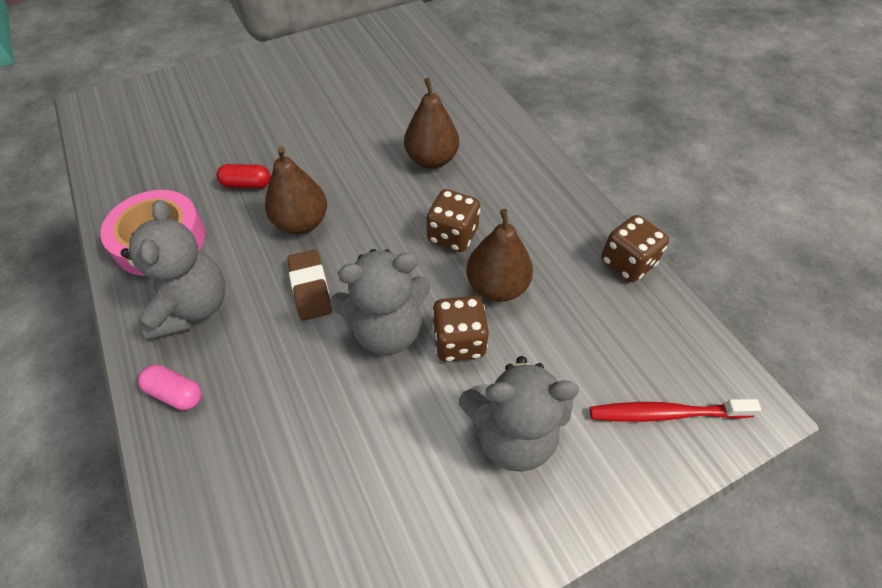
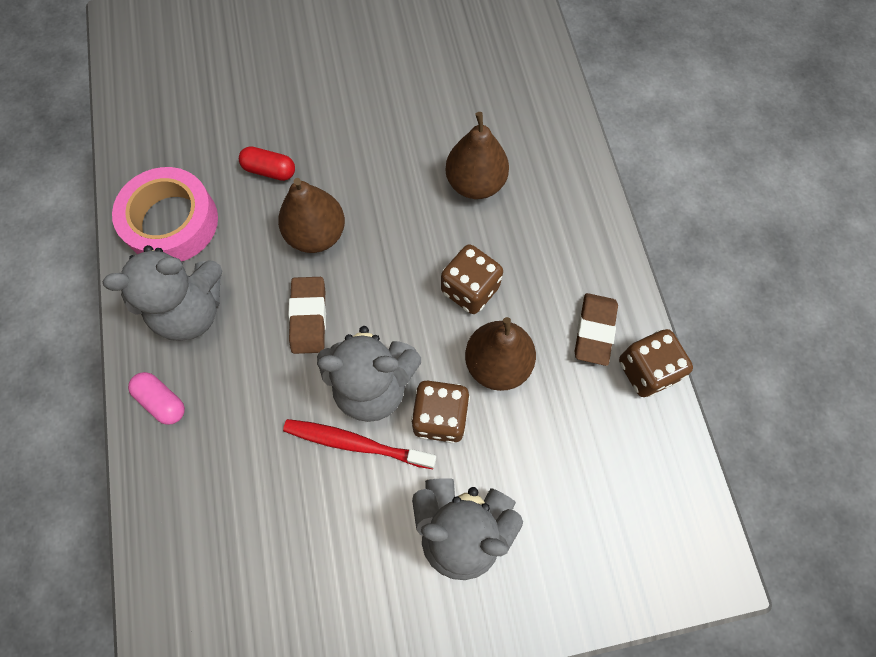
camera: 15 degrees right, 15 degrees up
(192, 307) = (191, 310): grey teddy bear -> grey teddy bear turned 60 degrees clockwise
(571, 243) = (594, 331): none -> brown eraser
(665, 413) = (619, 549): red toothbrush -> red toothbrush (356, 443)

